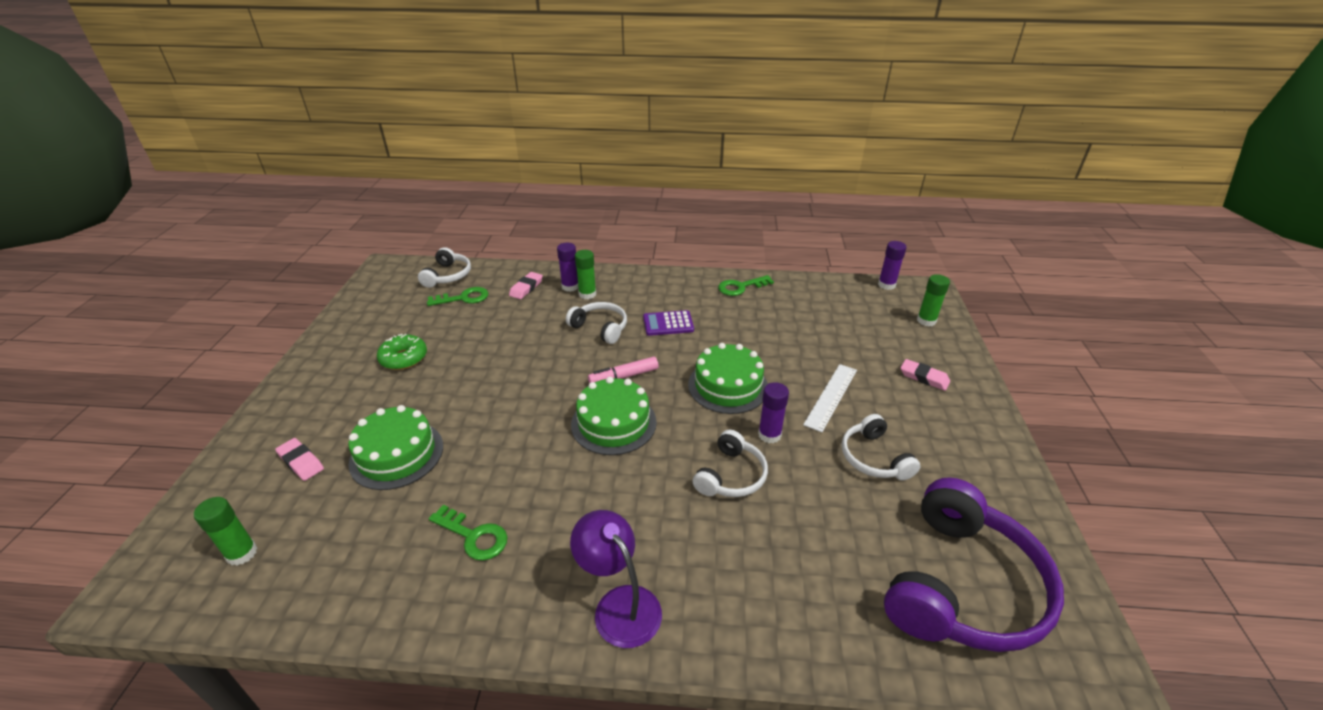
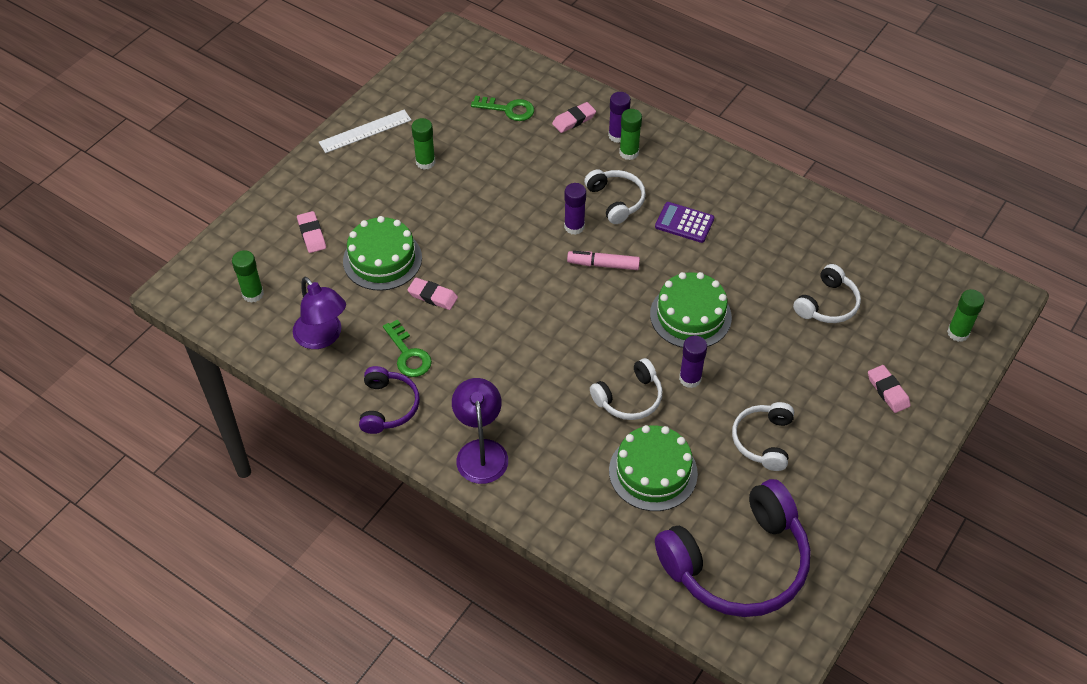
camera: 30 degrees right, 15 degrees up
(357, 563) = (323, 337): none -> purple lamp
(404, 358) = (425, 162): green donut -> green glue stick
(448, 275) = (507, 72): white headphones -> white headphones (827, 304)
(471, 467) = (432, 296): none -> pink eraser
(478, 607) = (388, 406): none -> purple headphones
(613, 423) = (565, 307): green cake -> green cake (653, 472)
(741, 287) = (794, 207): green key -> none
(831, 396) = (777, 369): white ruler -> white ruler (365, 131)
(886, 285) = (960, 271): purple glue stick -> purple glue stick (574, 227)

